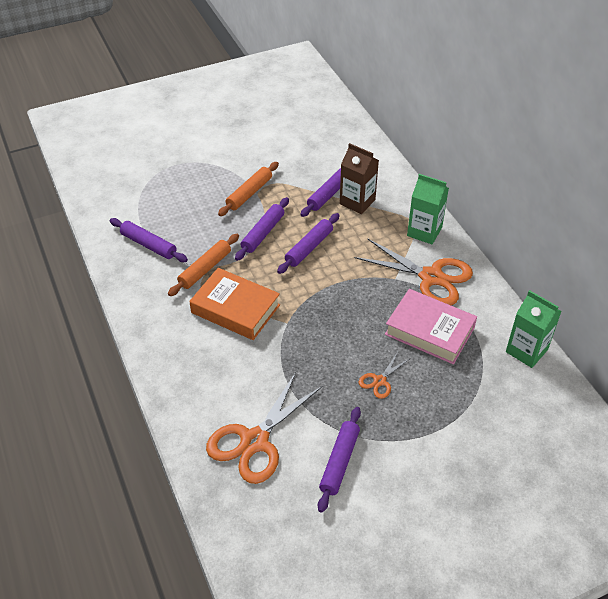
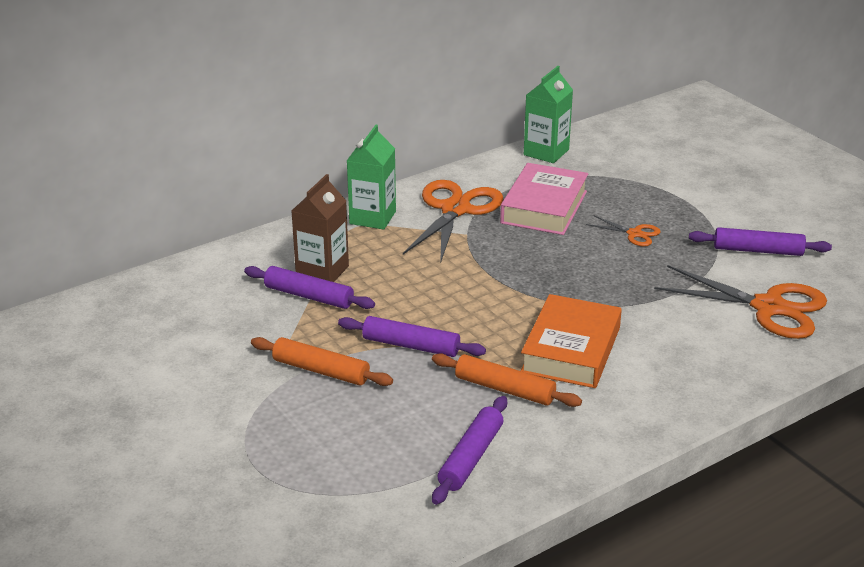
camera: 100 degrees left, 15 degrees down
(309, 248) = (430, 302): purple rolling pin -> none

